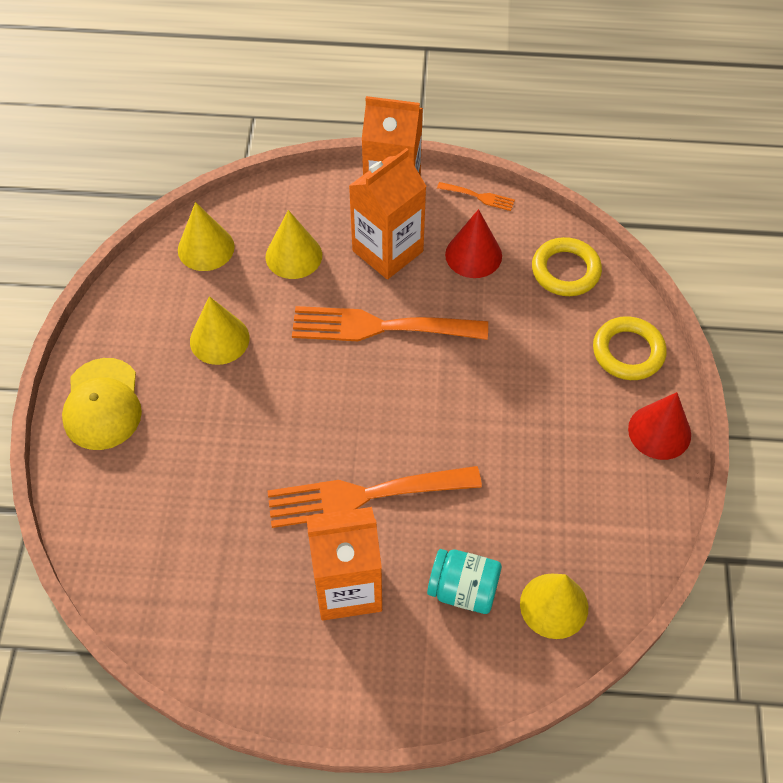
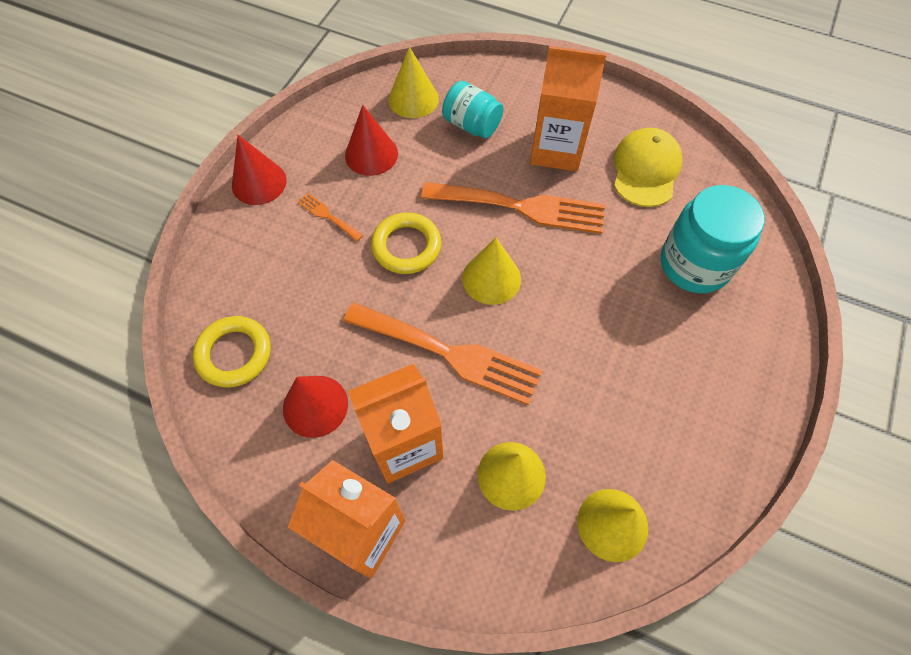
camera: 160 degrees left, 5 degrees up
(102, 404) = (746, 360): yellow cap -> yellow cap (645, 170)
(161, 488) = (694, 264): none -> turquoise jar
(219, 339) = (617, 394): yellow cone -> yellow cone (491, 278)
(479, 197) = (266, 484): orange fork -> orange fork (327, 216)
(561, 507) = (371, 154): none -> red cone
(628, 352) = (235, 253): yellow ring -> yellow ring (406, 246)

